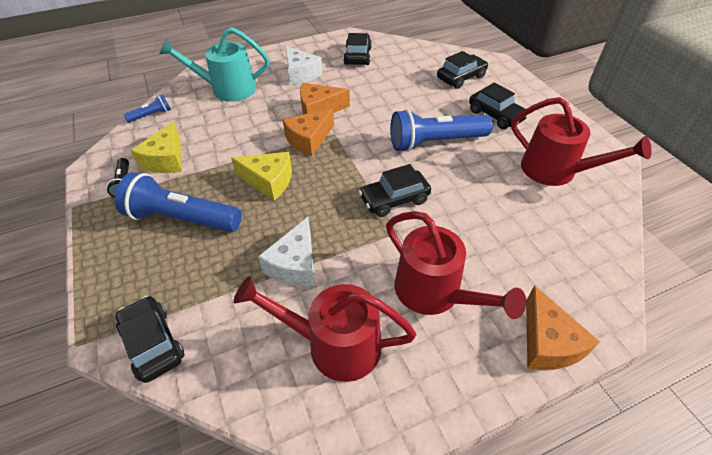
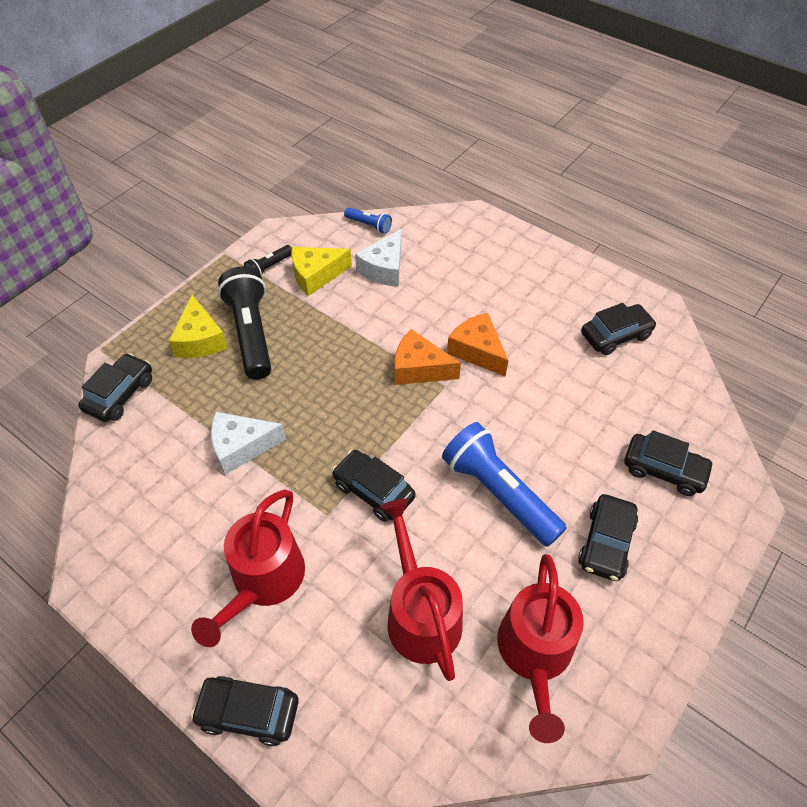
camera: 60 degrees right, 5 degrees up
(182, 218) = (251, 333): blue flashlight -> black flashlight
(227, 89) = (452, 255): turquoise watering can -> none
(269, 181) = (335, 369): yellow cheese -> yellow cheese (200, 340)
(301, 74) = (531, 300): white cheese -> white cheese (384, 268)
(334, 344) = (169, 521): red watering can -> red watering can (420, 613)
(547, 342) = (248, 713): orange cheese -> black car

